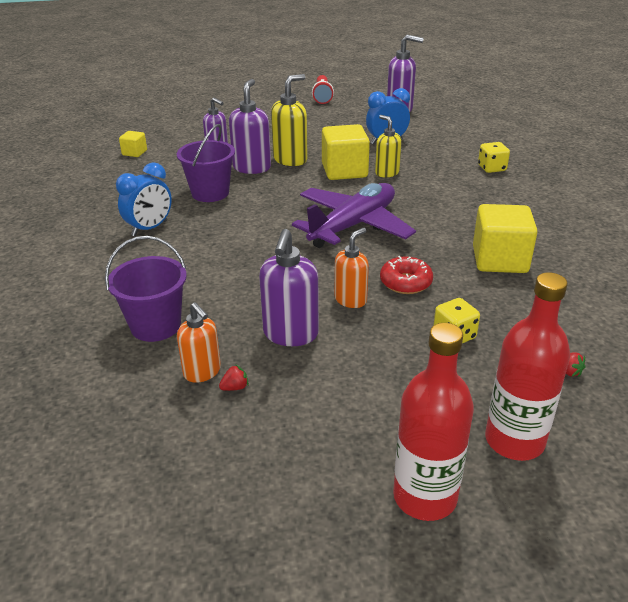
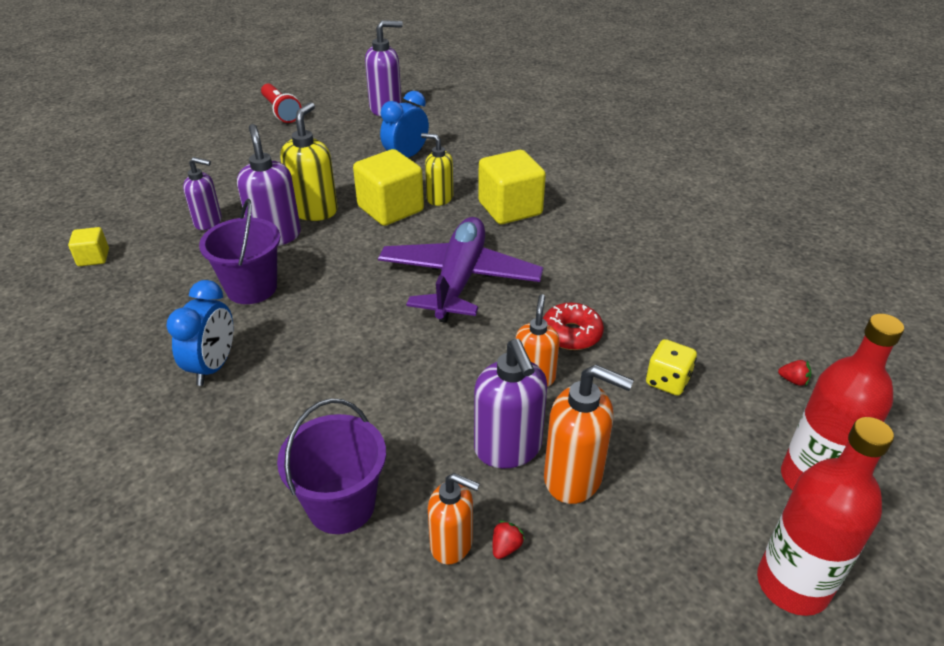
camera: 30 degrees left, 5 degrees up
(320, 367) = (574, 478): none -> orange soap dispenser
(491, 168) = (541, 162): yellow dice -> none
(499, 260) = (636, 273): yellow cube -> yellow cube (510, 208)

